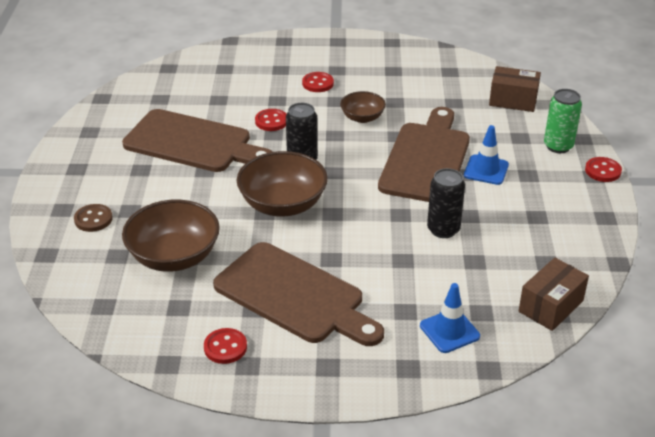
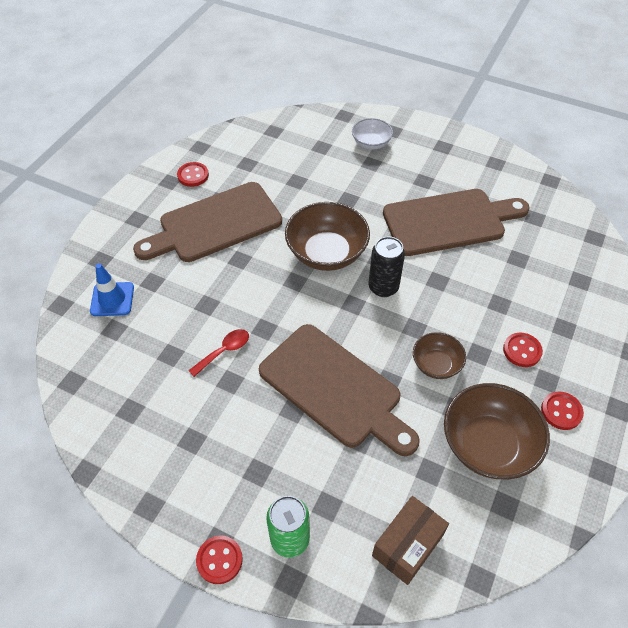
camera: 115 degrees right, 15 degrees up
(93, 219) = (371, 143): brown button -> white bowl
(174, 256) = (301, 174): brown bowl -> brown bowl (488, 445)
(193, 143) = (449, 221): brown cutting board -> brown cutting board turned 150 degrees counterclockwise
(271, 121) = (461, 286): red button -> red button (561, 411)
(443, 229) = (224, 351): black can -> red spoon
(486, 170) = (288, 435): blue traffic cone -> none
(551, 306) = (82, 382): brown box -> none

